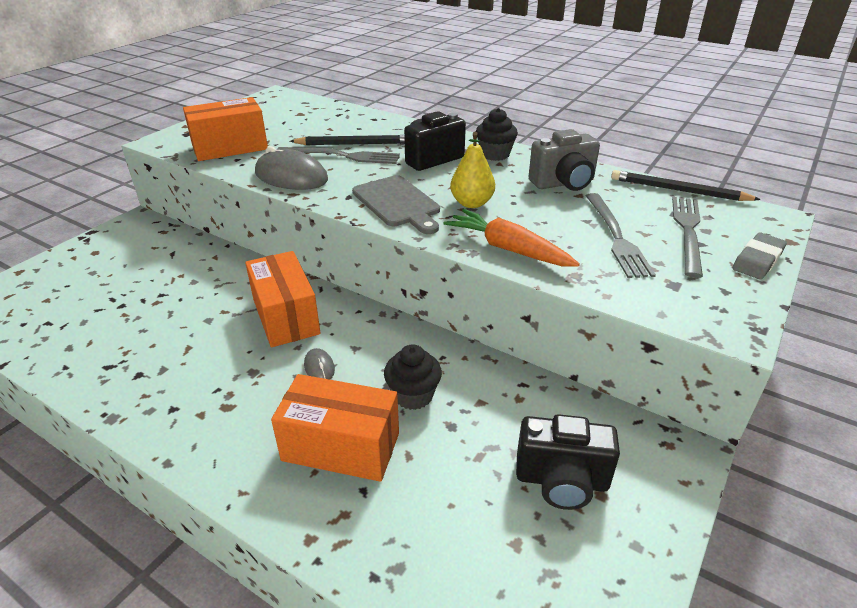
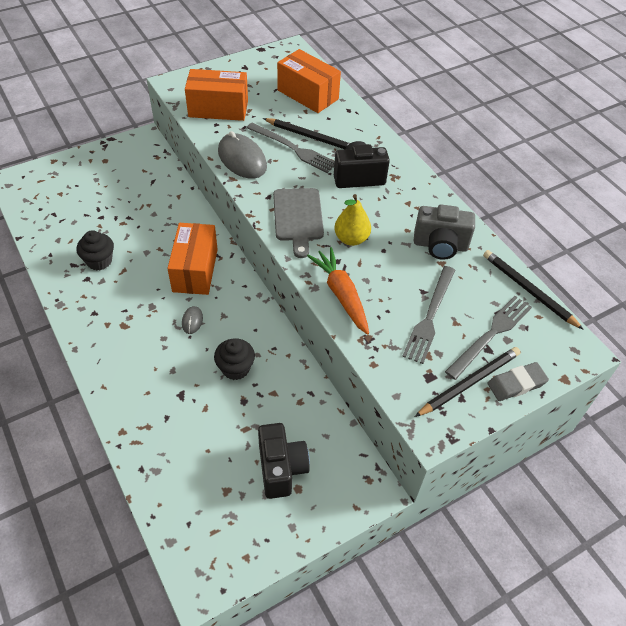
camera: 25 degrees right, 15 degrees up
(341, 447) = (171, 384): orange box -> orange box (308, 94)
(495, 154) = (413, 191): black cupcake -> black cupcake (99, 261)
(561, 481) = (281, 468): black camera -> black camera turned 135 degrees counterclockwise
(716, 275) = (469, 382): none -> black pencil

